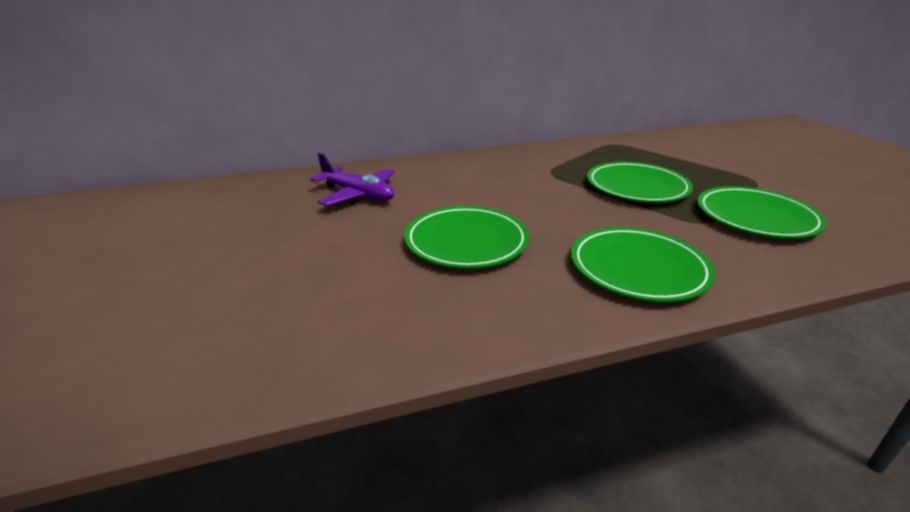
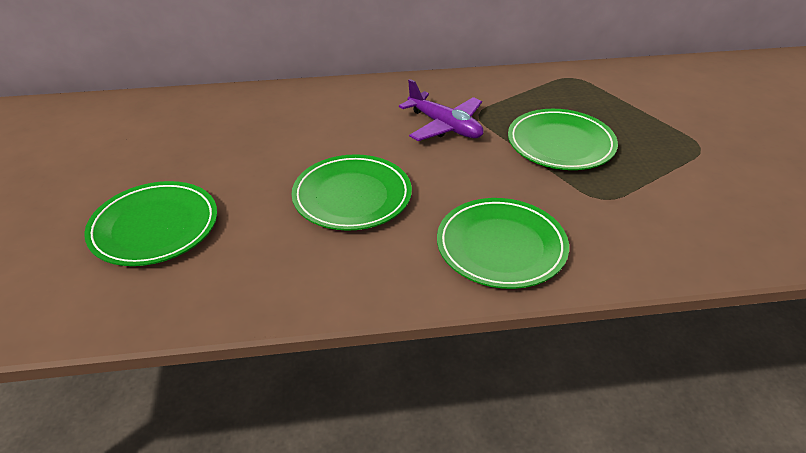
camera: 10 degrees right, 10 degrees up
(358, 195) = (270, 127): purple plane -> purple plane (444, 126)
(756, 217) = (664, 198): green plate -> green plate (154, 227)

